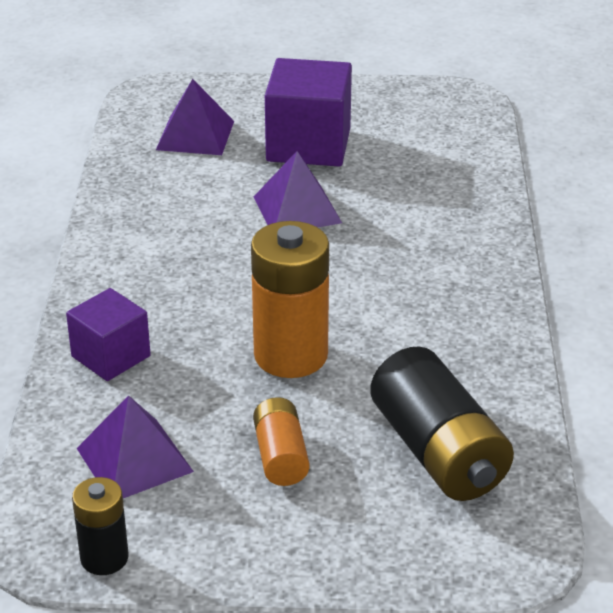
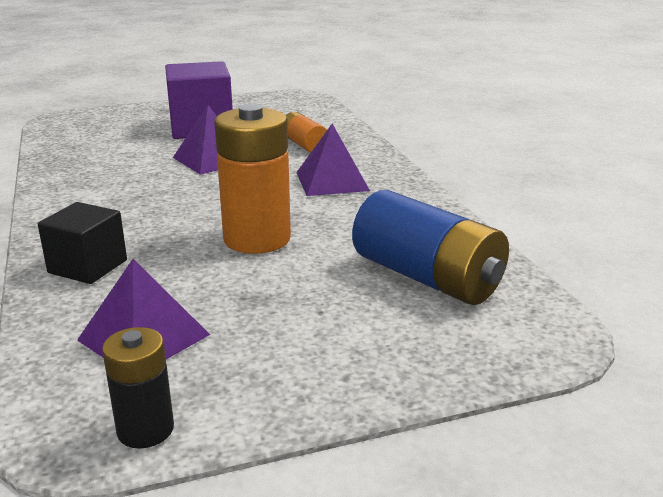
camera: 20 degrees left, 10 degrees down
(111, 356) = (88, 266): purple cube -> black cube
(195, 135) = (108, 133): purple pyramid -> purple pyramid (332, 181)
(280, 456) = (289, 307): orange battery -> orange battery (304, 145)
(438, 452) = (427, 277): black battery -> blue battery

